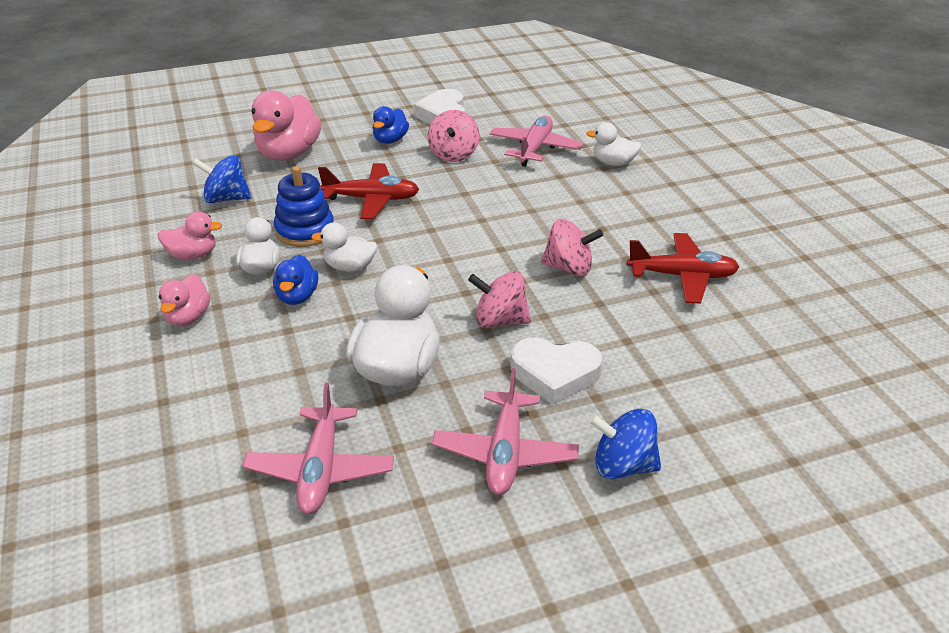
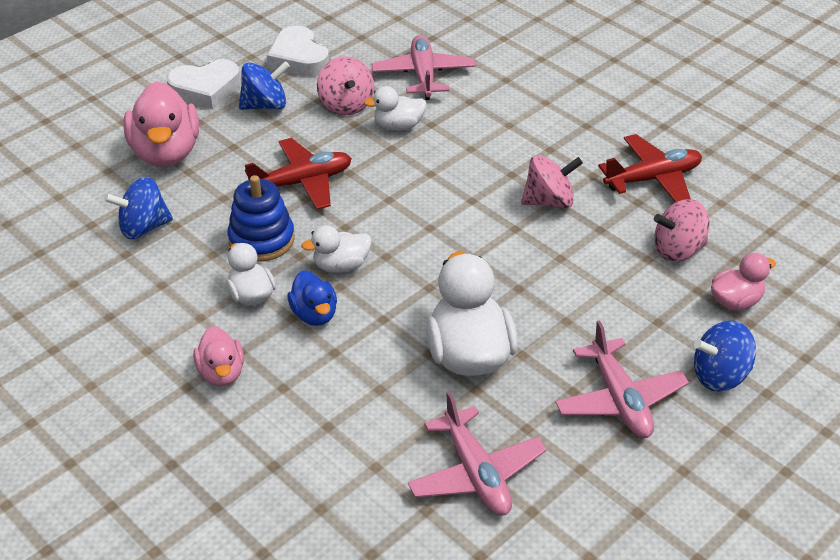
camera: 25 degrees left, 5 degrees up
(193, 255) = (165, 304): pink duck -> pink duck (735, 301)
(390, 140) = (265, 105): blue duck -> blue spinning top
(500, 320) = (525, 276): pink spinning top -> pink spinning top (678, 250)
(554, 374) = (609, 312): white heart -> white heart (205, 89)
(613, 163) = (511, 71): white duck -> white duck (398, 126)

